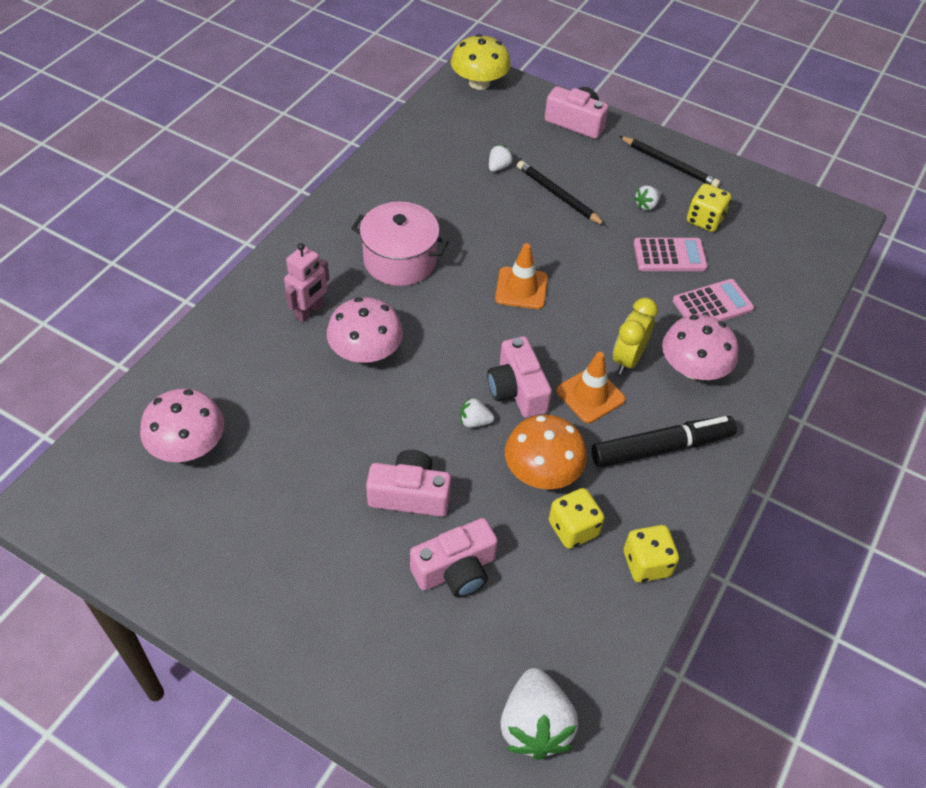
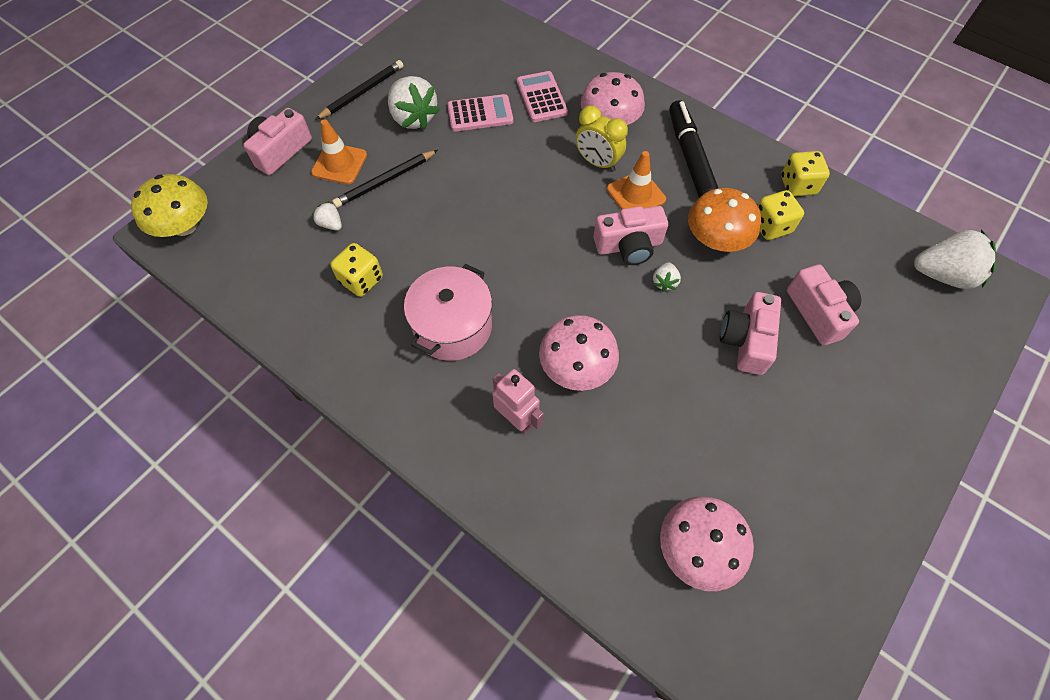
camera: 80 degrees left, 10 degrees up
(521, 288) = (506, 227): orange traffic cone -> orange traffic cone (339, 164)
(646, 205) = (413, 118): white strawberry -> white strawberry, size x2.11
(669, 255) = (480, 114): pink calculator -> pink calculator turned 75 degrees clockwise
(704, 220) = (440, 83): yellow dice -> yellow dice (361, 280)

